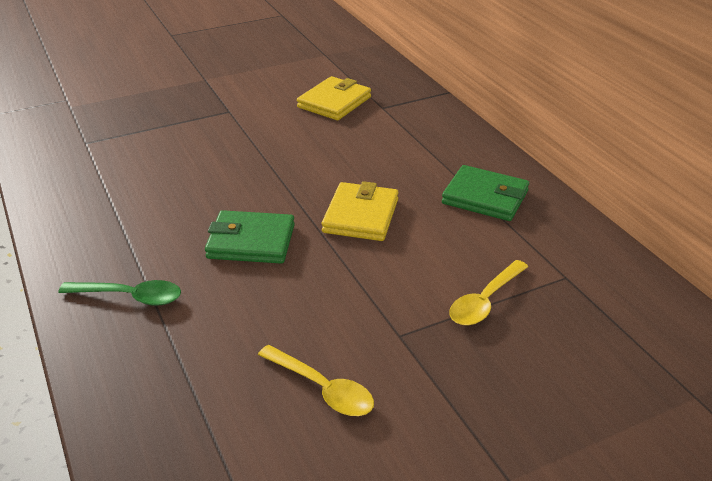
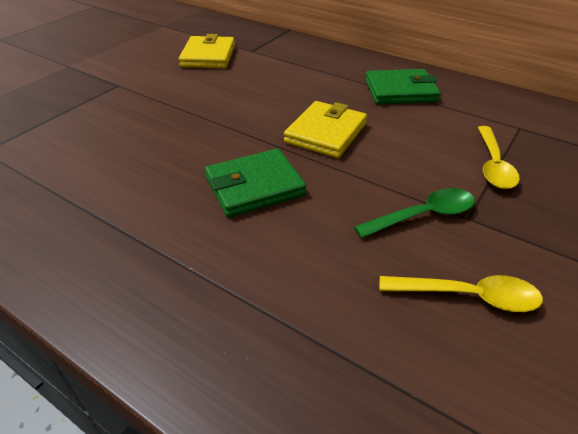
camera: 30 degrees left, 5 degrees up
(130, 297) = (183, 289): green spoon -> green spoon (423, 215)
(360, 216) = (325, 133): yellow wallet -> yellow wallet turned 45 degrees clockwise

